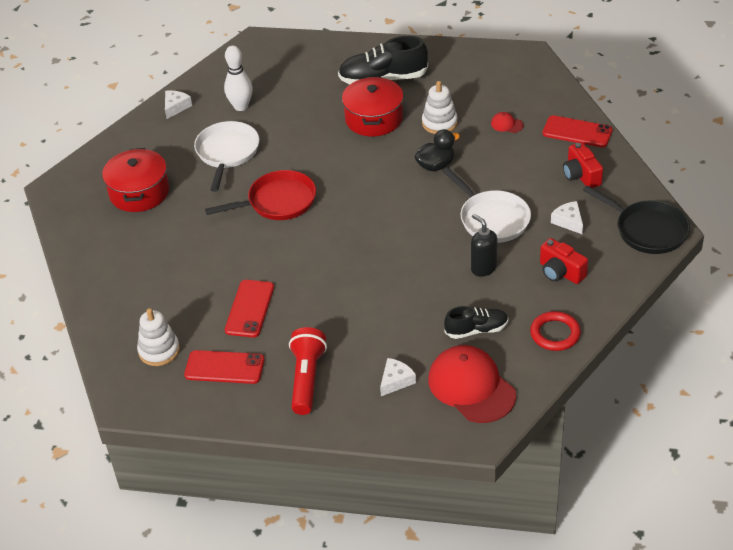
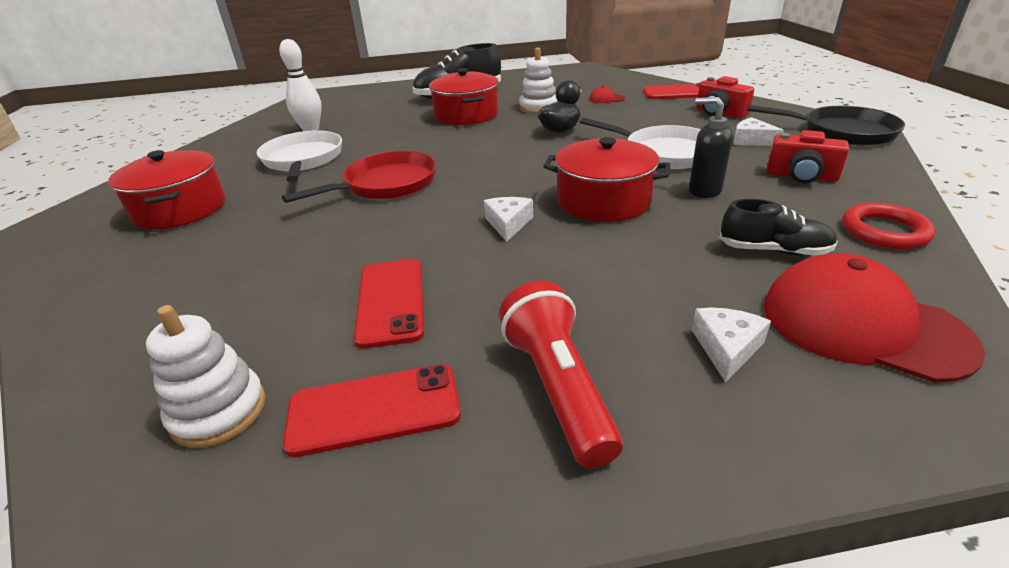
camera: 20 degrees left, 10 degrees down
(176, 107) = (230, 140): white cheese -> white cheese (508, 224)
(411, 260) = (603, 201): none -> red pot
(476, 330) = (774, 250): black shoe -> black shoe turned 45 degrees clockwise

